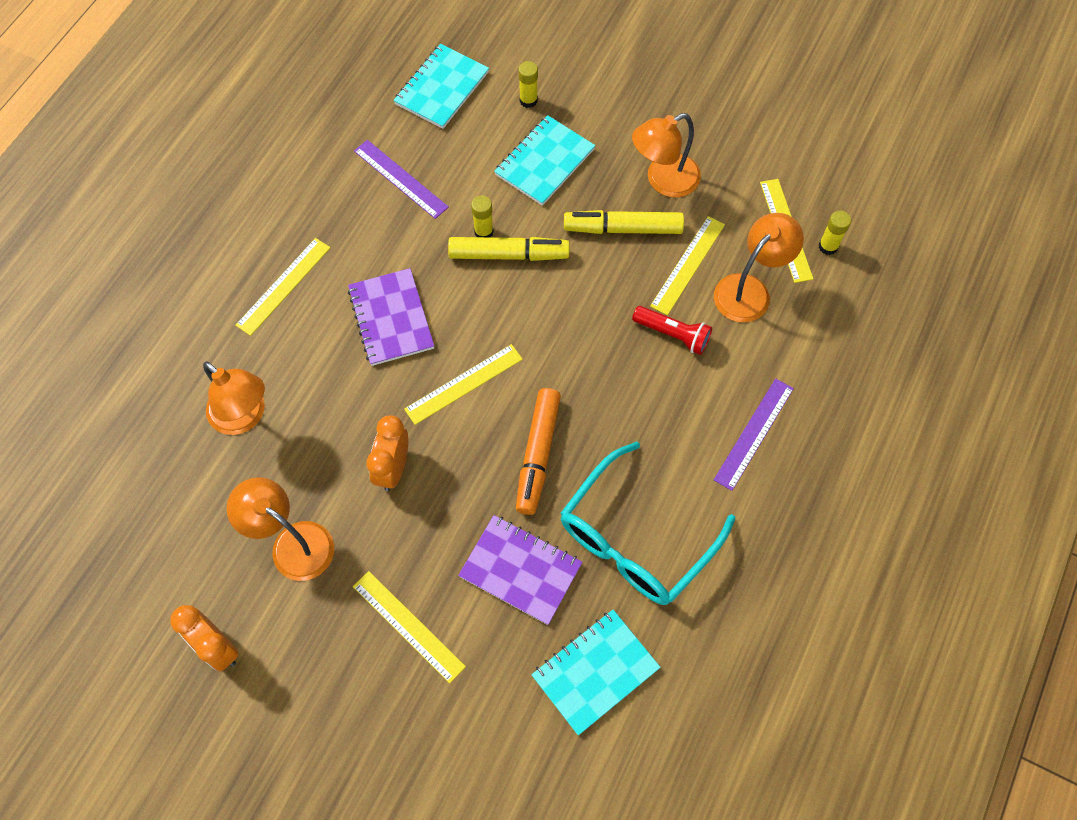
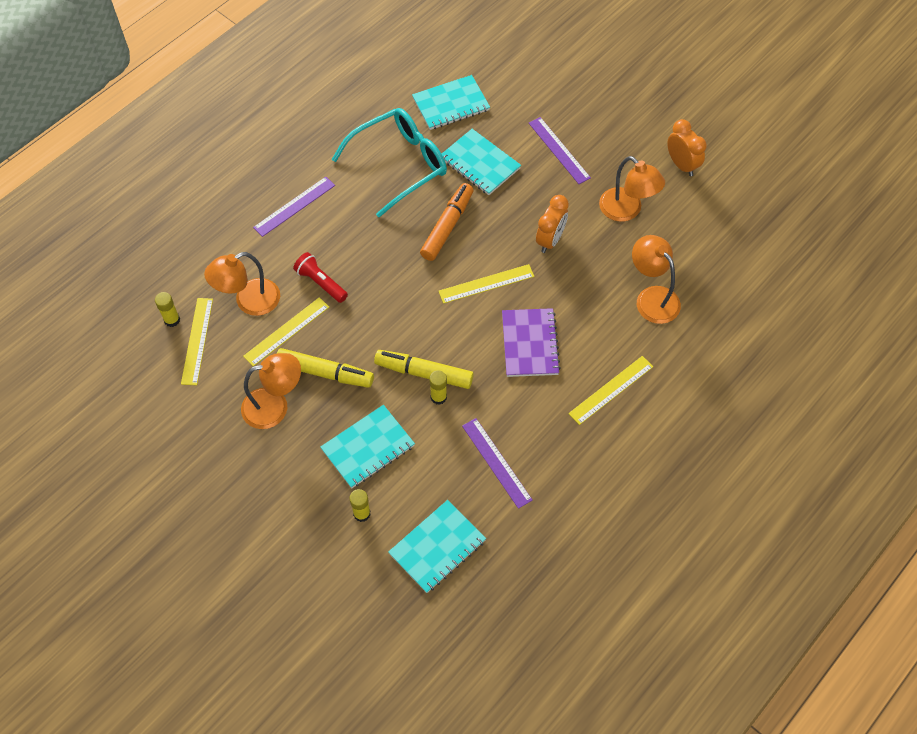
camera: 165 degrees left, 5 degrees down
(408, 626) = (559, 150): yellow ruler -> purple ruler
(520, 570) = (480, 164): purple notebook -> turquoise notebook

